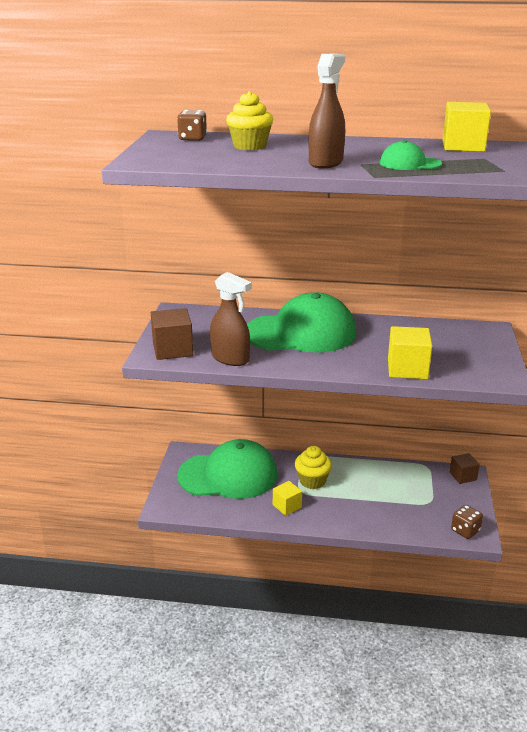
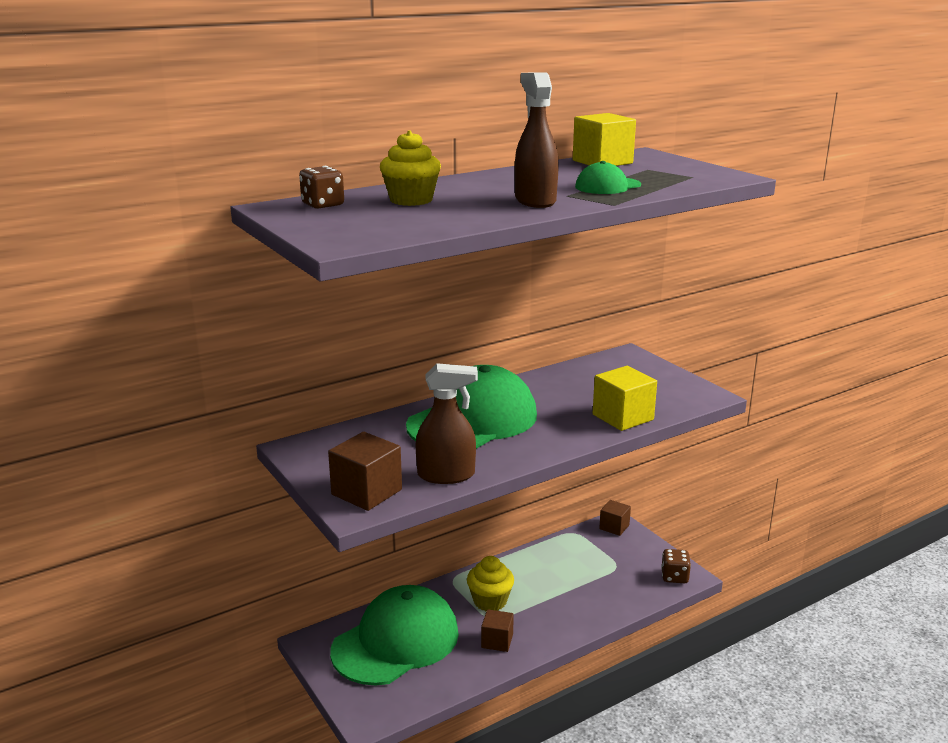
camera: 40 degrees left, 5 degrees down
(287, 506) = (497, 641): yellow cube -> brown cube

